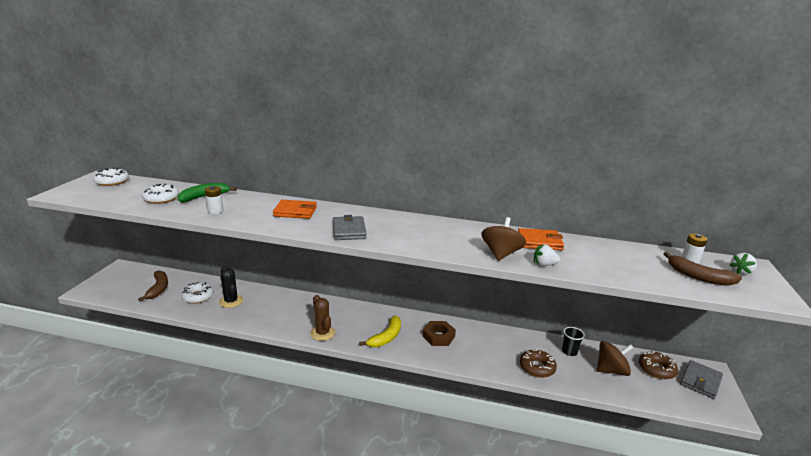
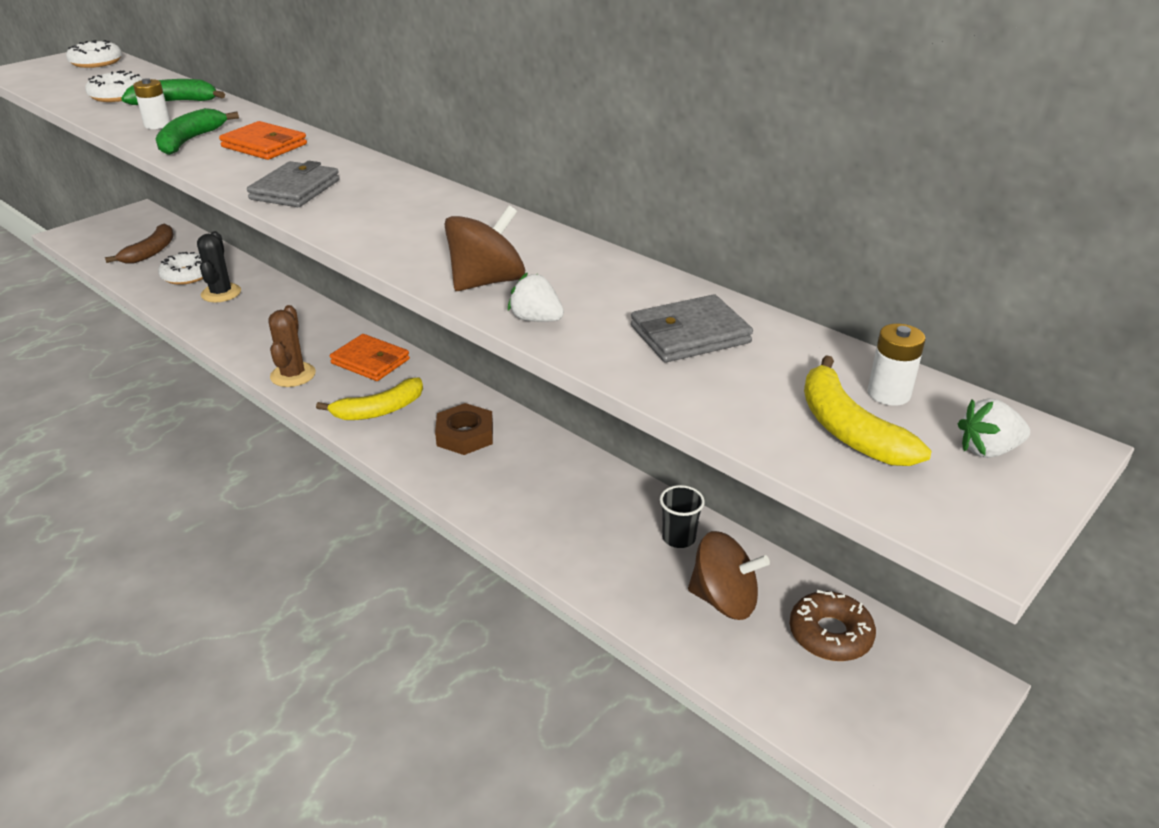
camera: 30 degrees right, 10 degrees up
(249, 216) = (190, 141): none -> green banana
(537, 367) = (578, 543): brown donut -> none
(539, 242) = (601, 278): orange wallet -> orange wallet (370, 361)
(698, 277) = (848, 429): brown banana -> yellow banana
(700, 381) = (907, 694): grey wallet -> grey wallet (690, 335)

